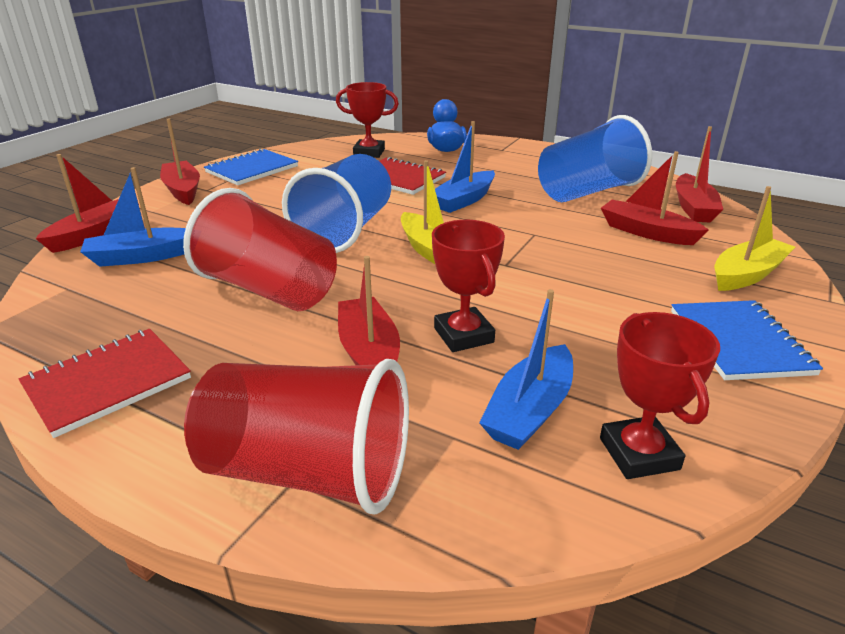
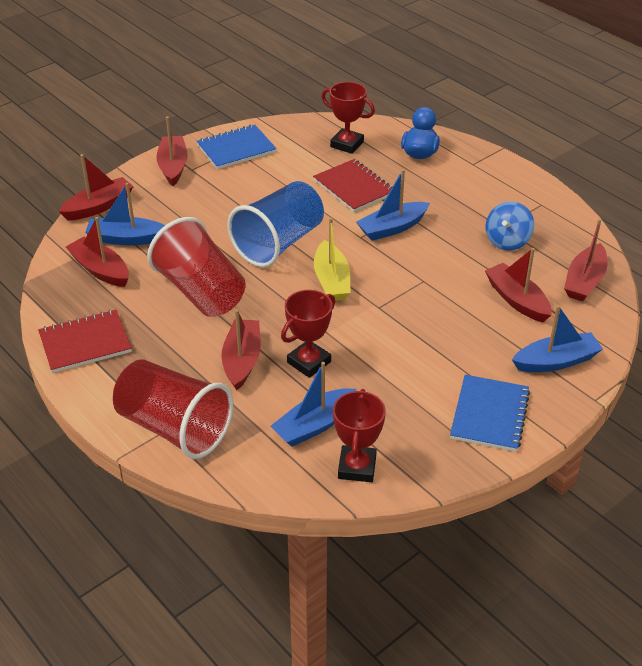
camera: 20 degrees right, 10 degrees up
(112, 293) = (100, 270): none -> red boat
(463, 335) = (309, 362): red trophy -> red trophy turned 45 degrees clockwise
(588, 192) = (507, 241): blue cup -> blue spinning top
(747, 274) = (556, 361): yellow boat -> blue boat

